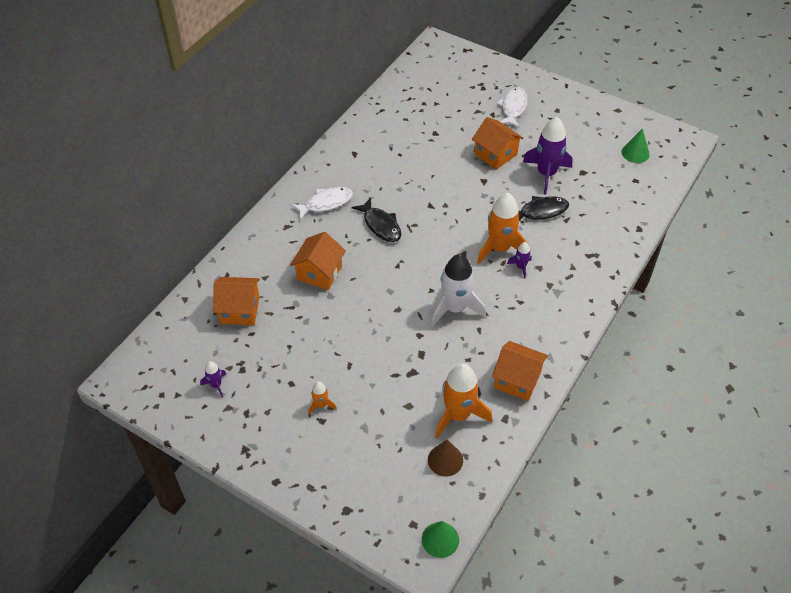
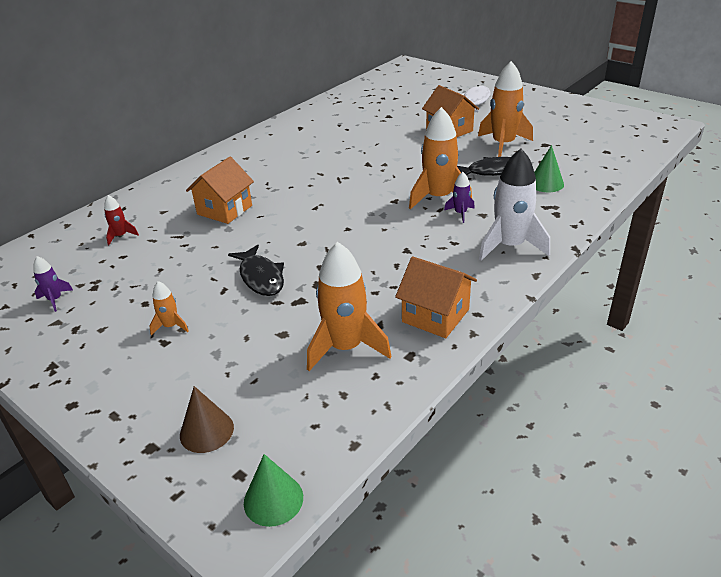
camera: 10 degrees right, 15 degrees down
(240, 310) = (121, 236): orange house -> red rocket
(325, 203) = (255, 160): white fish -> none
(380, 225) = (308, 176): black fish -> black fish (261, 277)
(445, 460) = (313, 397): brown cone -> brown cone (206, 431)
(455, 308) = (371, 245): white rocket -> white rocket (510, 246)
(546, 174) = (503, 145): purple rocket -> orange rocket
(635, 153) = (606, 132): green cone -> green cone (546, 183)

